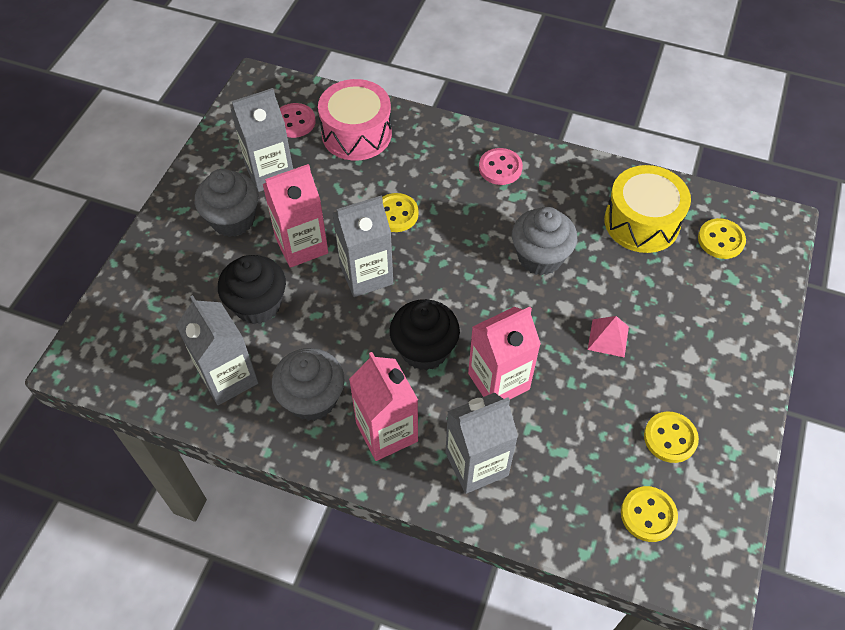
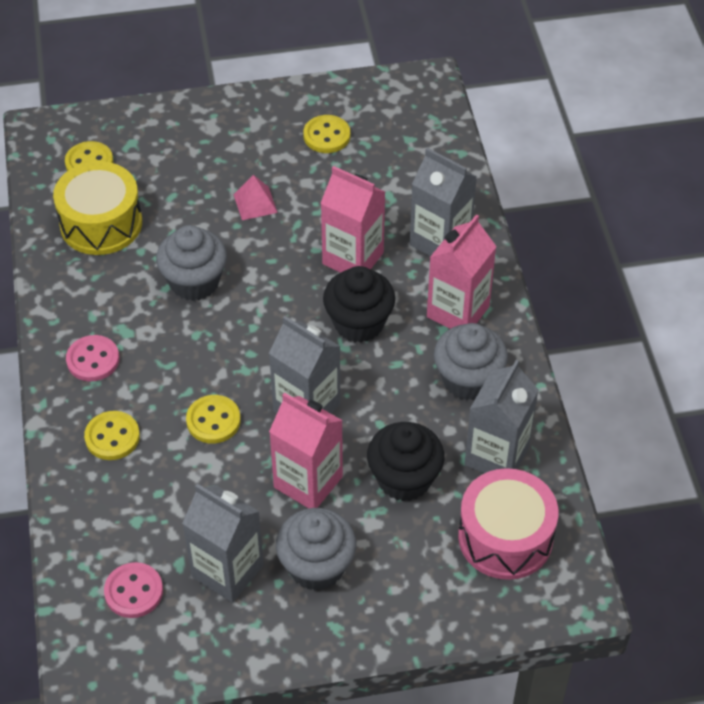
camera: 120 degrees left, 5 degrees down
(356, 134) = (117, 516): pink drum -> pink drum (505, 537)
(648, 515) = (402, 128): yellow button -> yellow button (112, 437)

